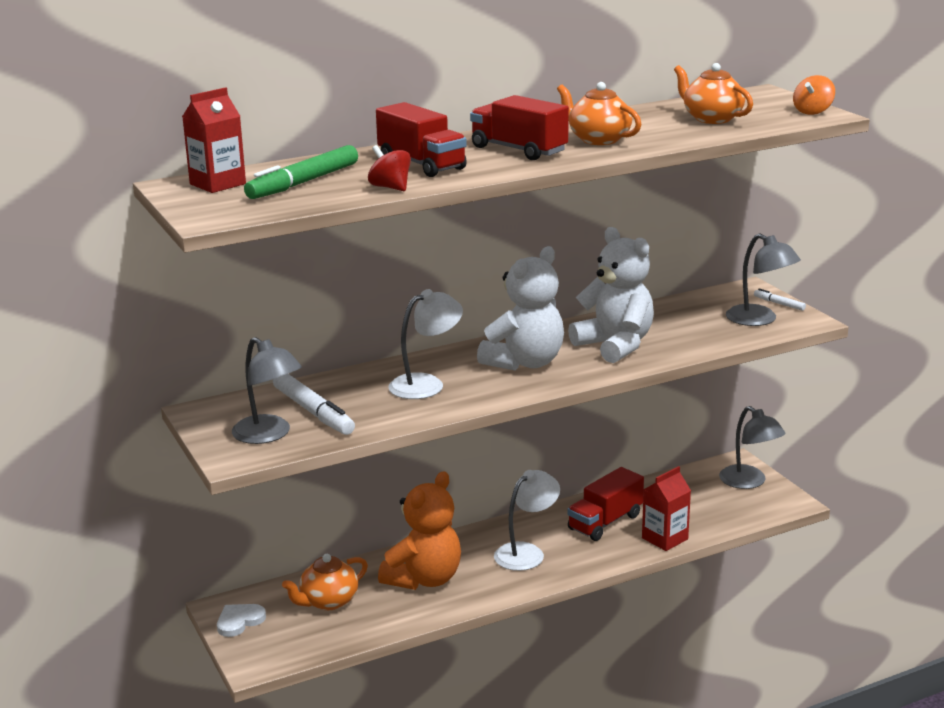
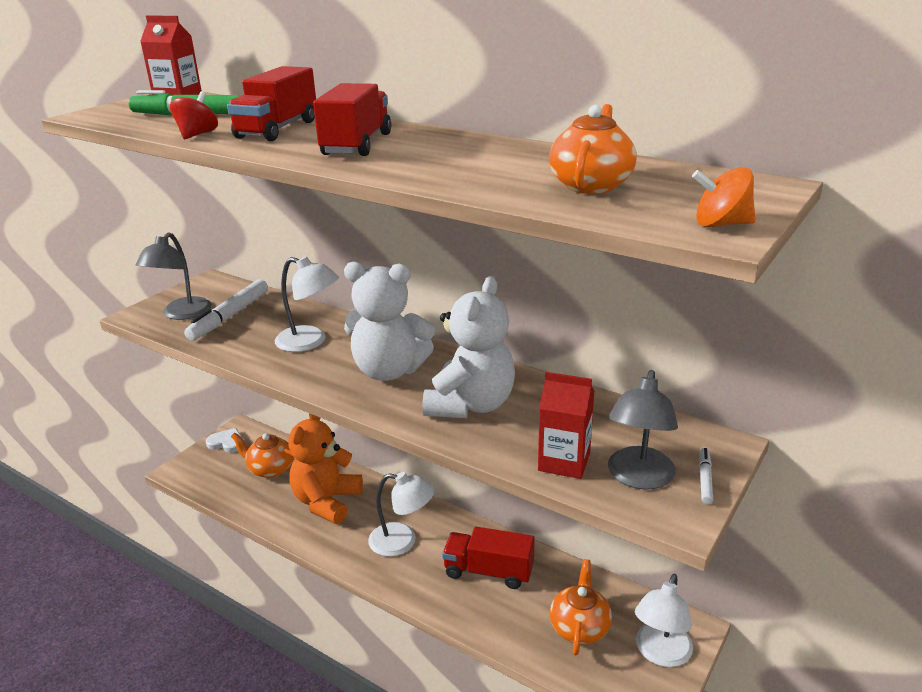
camera: 60 degrees right, 5 degrees up
(424, 579) = (326, 502): orange teddy bear -> orange teddy bear turned 105 degrees clockwise
(598, 139) = (430, 161): orange teapot -> orange teapot (579, 627)
(665, 538) = (491, 625): red carton -> red carton (564, 461)
(749, 482) = (660, 654): grey lamp -> white lamp

